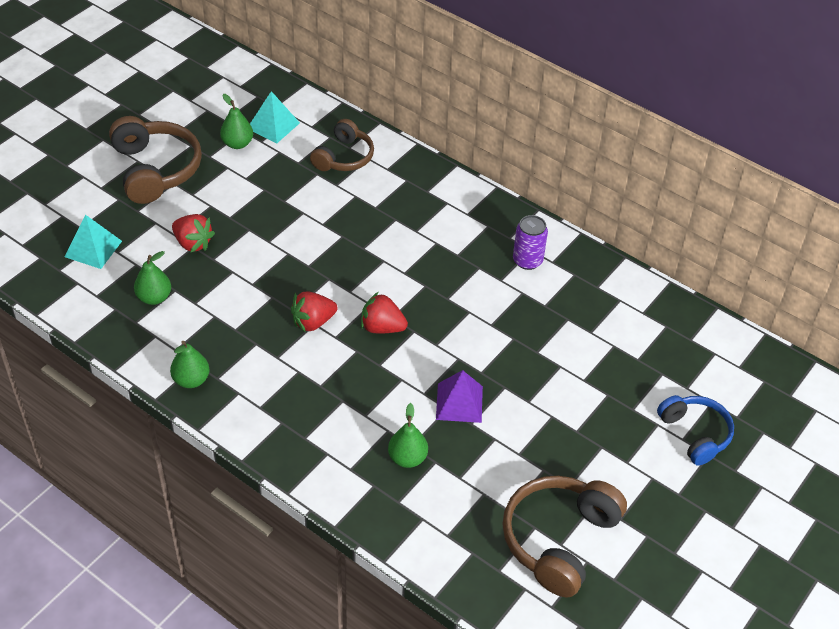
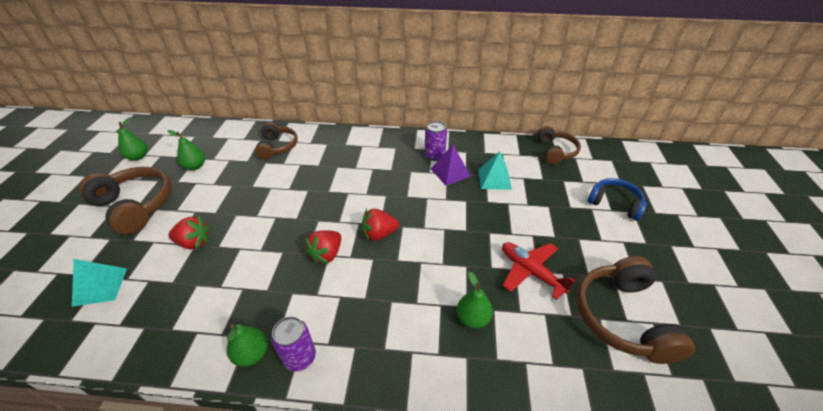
camera: 30 degrees left, 5 degrees down
(154, 297) = (179, 300): green pear -> green pear (138, 157)
(229, 404) = (299, 357): none -> purple can
(273, 125) = (216, 147): turquoise pyramid -> turquoise pyramid (494, 179)
(459, 402) = (471, 257): purple pyramid -> purple pyramid (450, 172)
(509, 450) = (531, 272): none -> red plane
(697, 331) = (555, 151): none -> brown headphones

